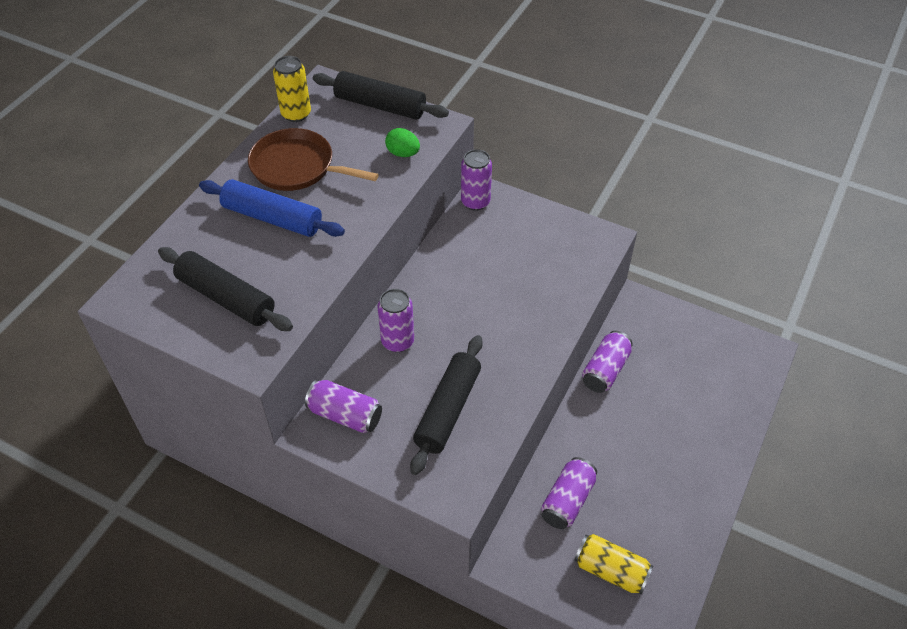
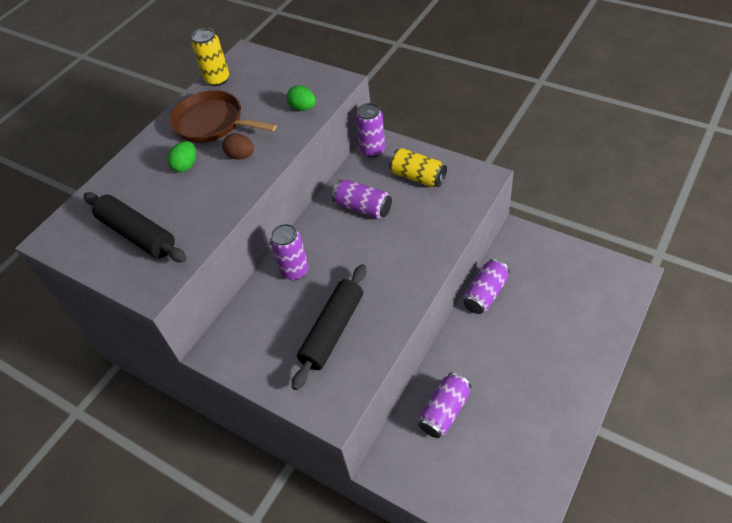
camera: 10 degrees right, 0 degrees up
(272, 218) = (186, 165): blue rolling pin -> green egg
(337, 208) = (241, 156): none -> brown egg
(345, 415) = (243, 335): purple can -> purple can (363, 208)
(380, 106) = (288, 70): black rolling pin -> none
(611, 570) = (480, 477): yellow can -> yellow can (418, 177)

